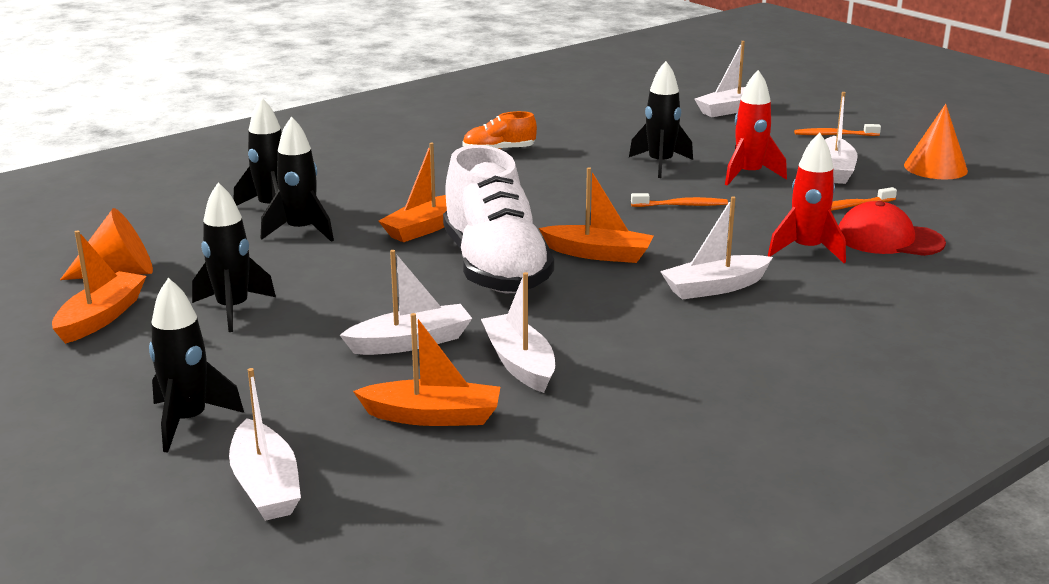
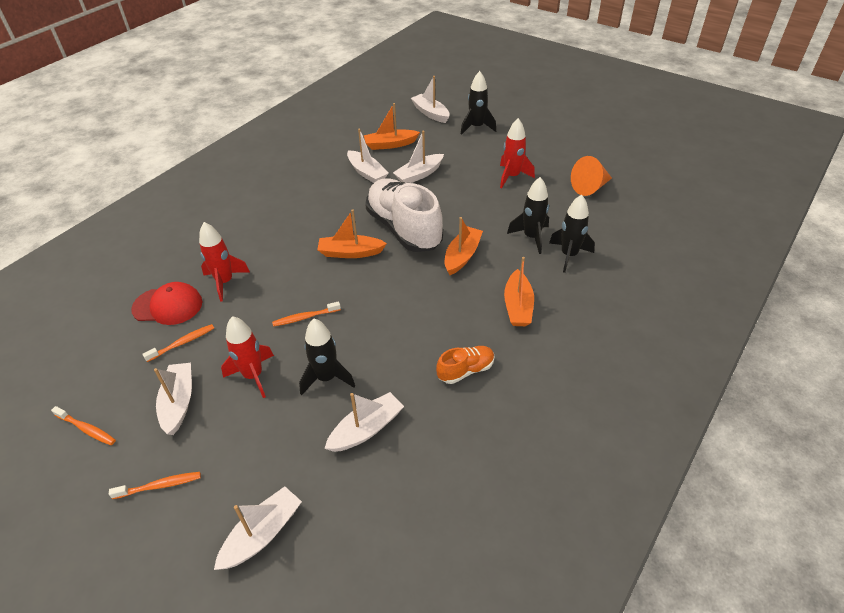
camera: 165 degrees right, 20 degrees up
(101, 317) = (564, 162): orange boat -> orange boat (518, 306)
(233, 310) = (512, 177): black rocket -> red rocket
(715, 287) = (282, 237): white boat -> white boat (366, 429)
(935, 168) = (86, 429): orange cone -> orange toothbrush

